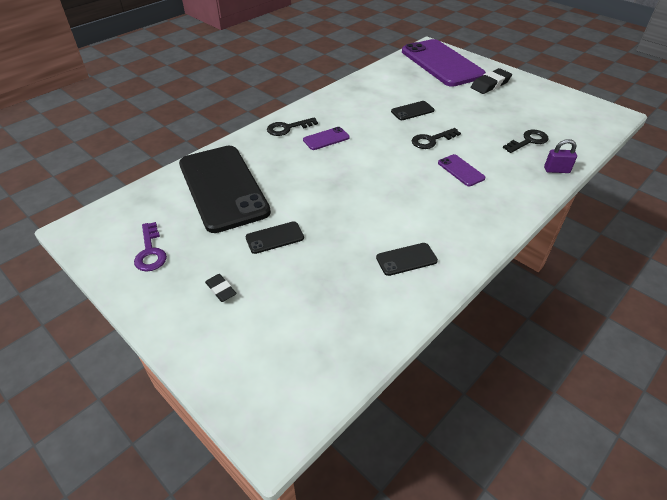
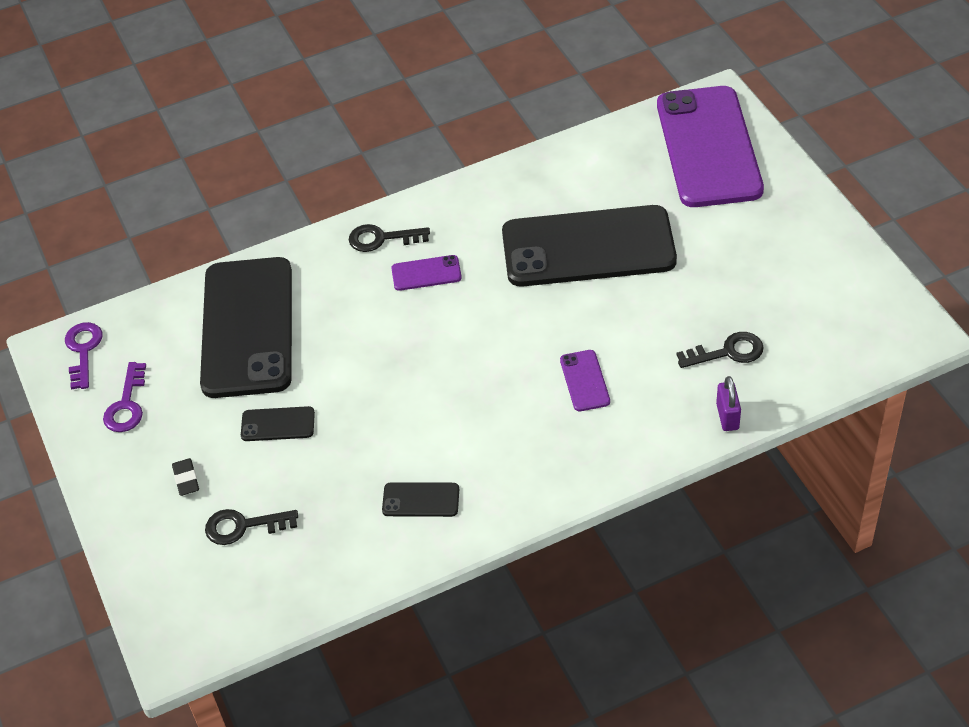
camera: 25 degrees right, 5 degrees up
(102, 226) = (83, 351): none -> purple key
(412, 111) = (588, 247): black phone -> black phone, size x2.49
(431, 140) = (579, 314): black key -> black key (243, 526)
(490, 84) = (757, 217): black eraser -> none
(556, 170) = (727, 416): purple padlock -> purple padlock turned 60 degrees clockwise

